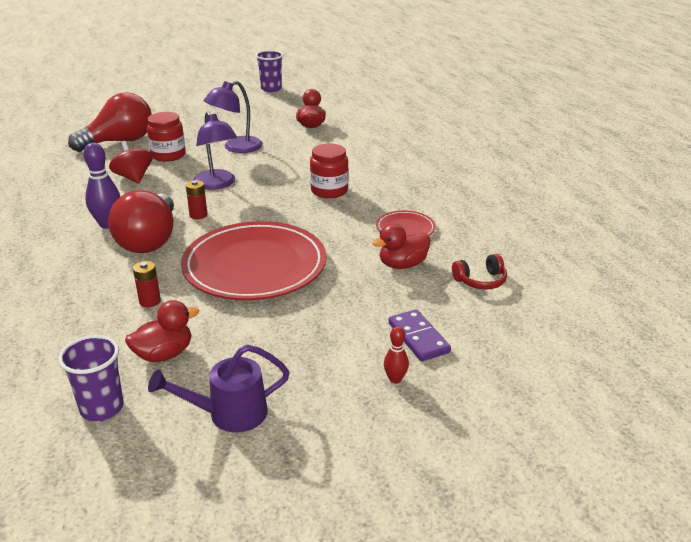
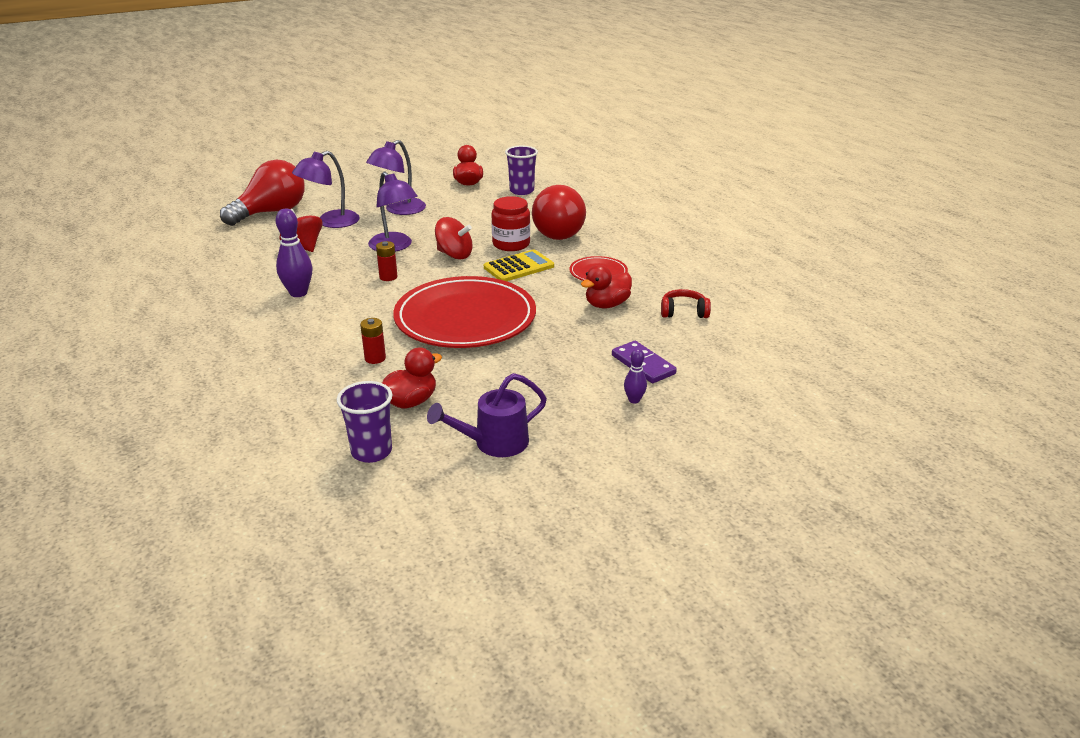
camera: 10 degrees left, 0 degrees up
(150, 240) = (349, 304): red light bulb -> red light bulb (556, 231)
(168, 155) = (330, 222): red jar -> purple lamp
(270, 197) = (454, 255): none -> red spinning top
(271, 89) = (411, 149): purple cup -> purple cup (521, 191)
(328, 215) = (519, 267): none -> yellow calculator
(395, 379) = (634, 400): red bowling pin -> purple bowling pin
(480, 281) = (683, 312): red headphones -> red headphones turned 150 degrees counterclockwise

